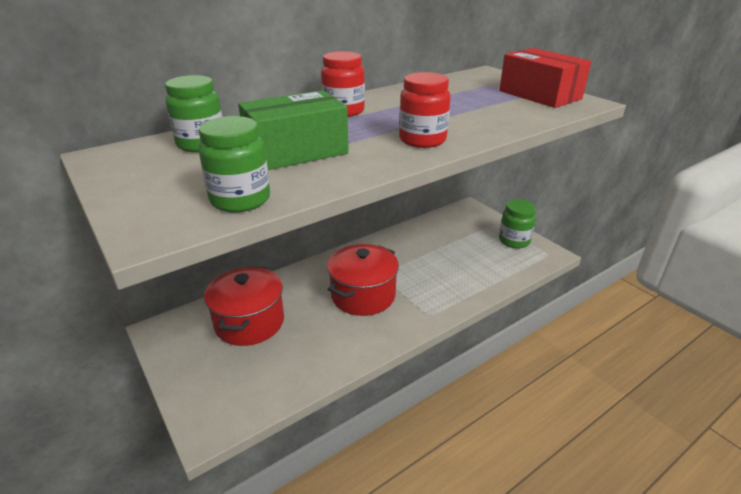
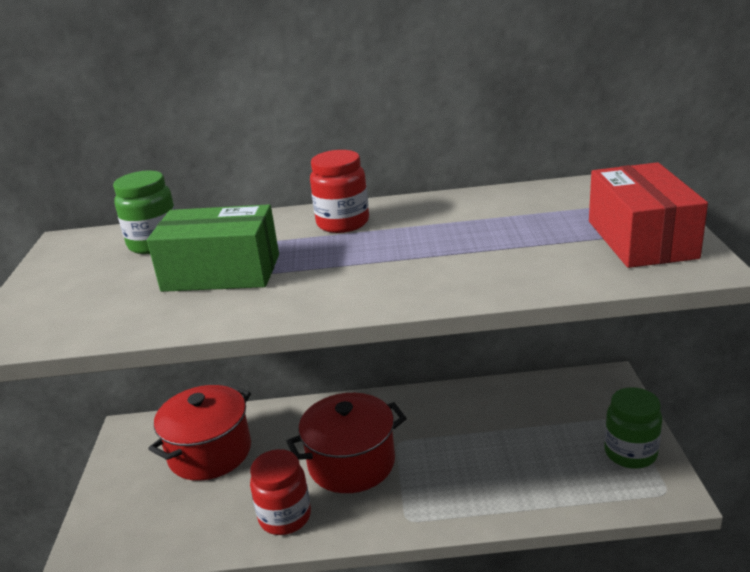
camera: 35 degrees right, 5 degrees down
(240, 200) = (100, 322): green jar -> none
(422, 140) = (368, 286): red jar -> red jar (285, 517)

